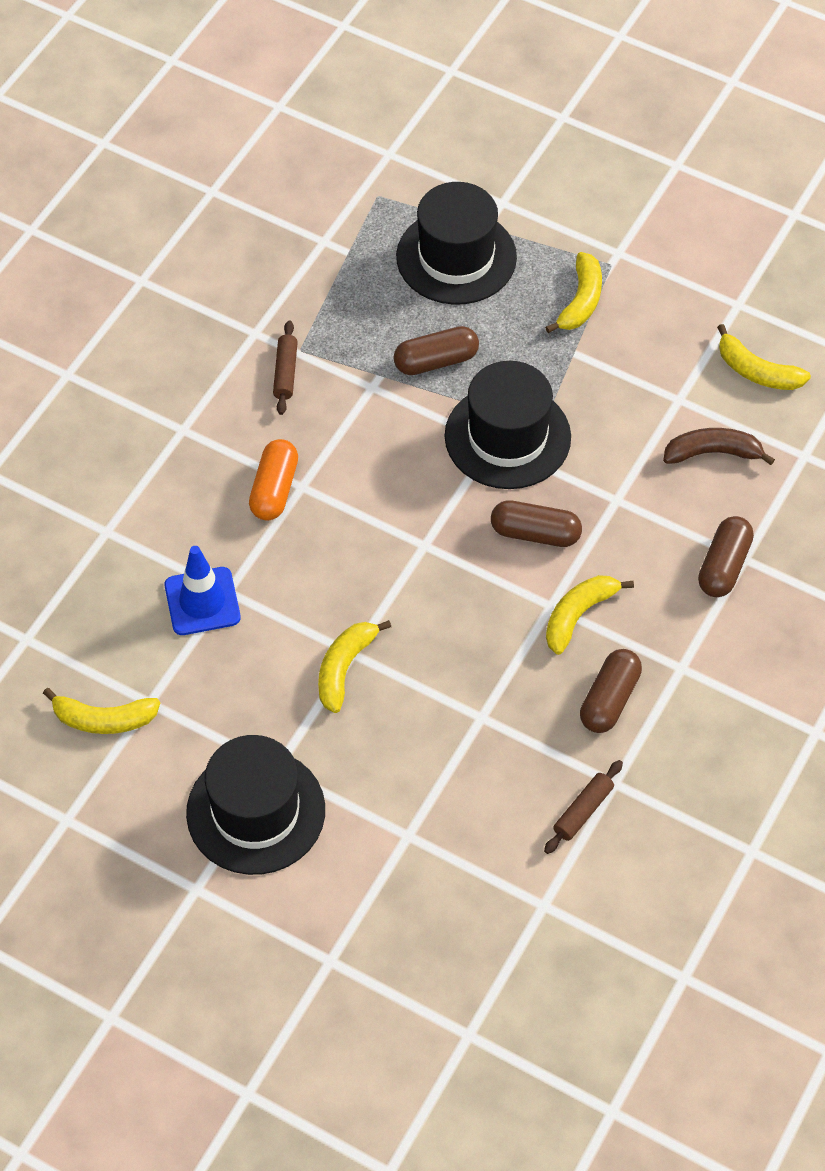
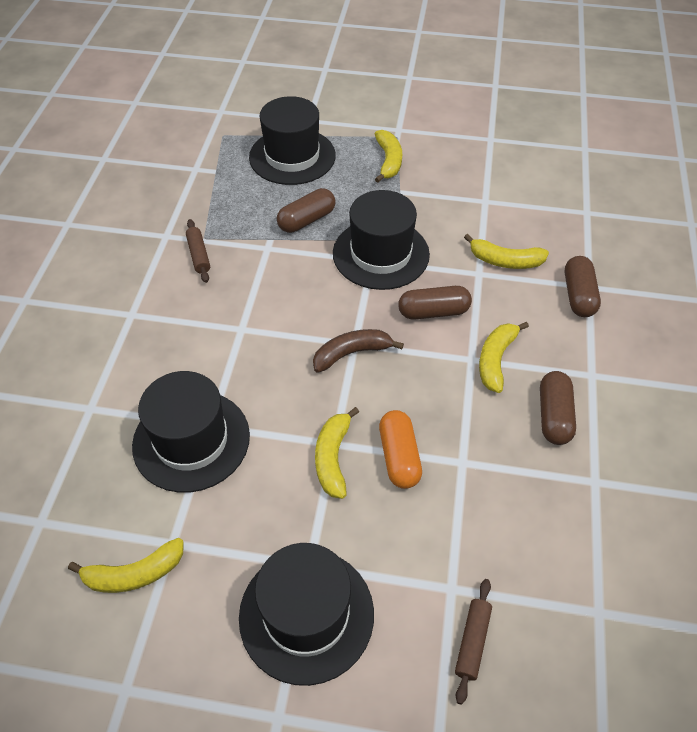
camera: 20 degrees left, 5 degrees down
(202, 601) = (191, 440): blue traffic cone -> black hat
(274, 489) = (220, 337): orange capsule -> orange capsule (399, 456)
(583, 811) = (584, 514): brown rolling pin -> brown rolling pin (472, 642)
(713, 453) = (527, 226): brown banana -> brown banana (351, 353)
(756, 371) = (525, 172): yellow banana -> yellow banana (505, 261)

